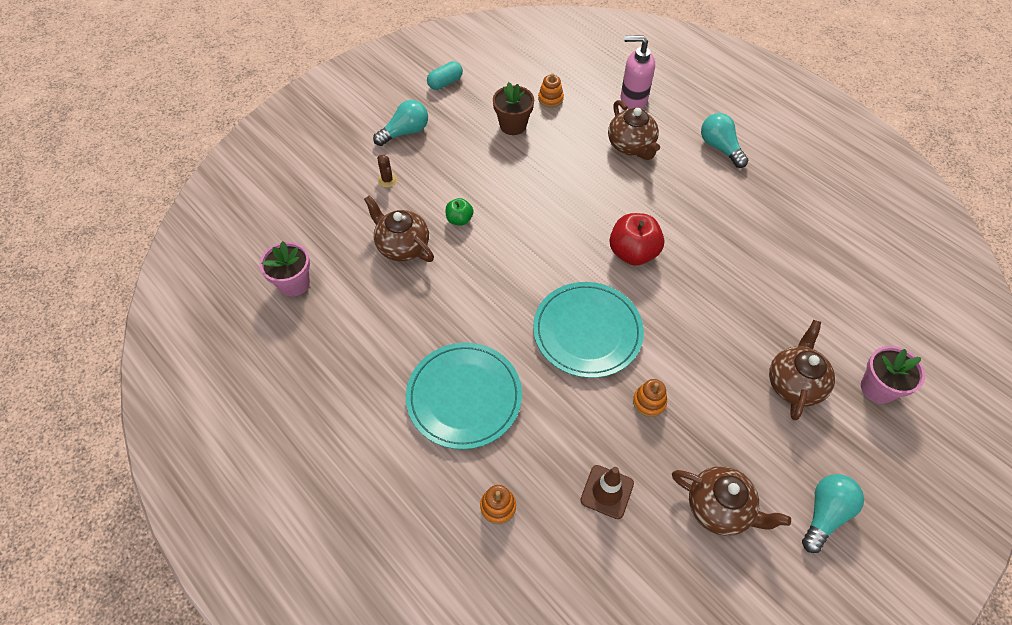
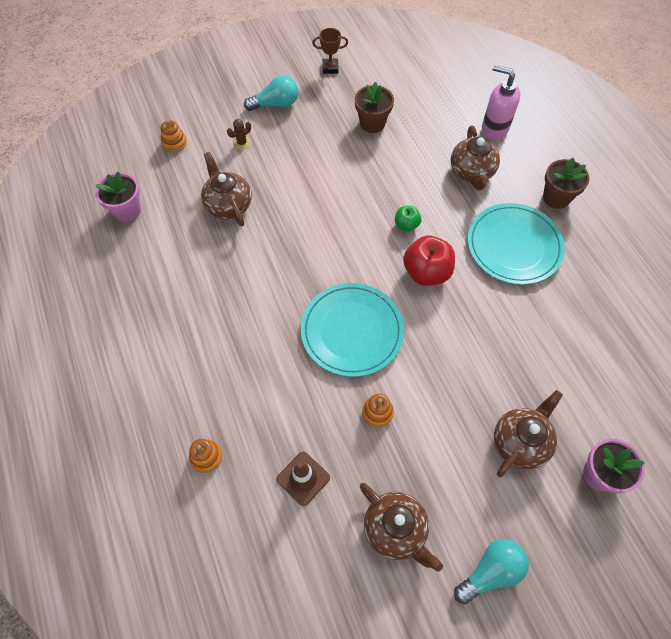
camera: 20 degrees right, 5 degrees up
(387, 180) = (242, 143): brown cactus -> brown cactus turned 60 degrees clockwise
(445, 83) = (330, 68): turquoise capsule -> brown trophy
(459, 219) = (287, 196): green apple -> green apple (406, 225)
(464, 397) = (220, 353): turquoise plate -> turquoise plate (514, 246)
(550, 99) = (417, 108): orange stacking toy -> orange stacking toy (174, 143)
(720, 147) = (556, 197): turquoise light bulb -> brown flower pot

